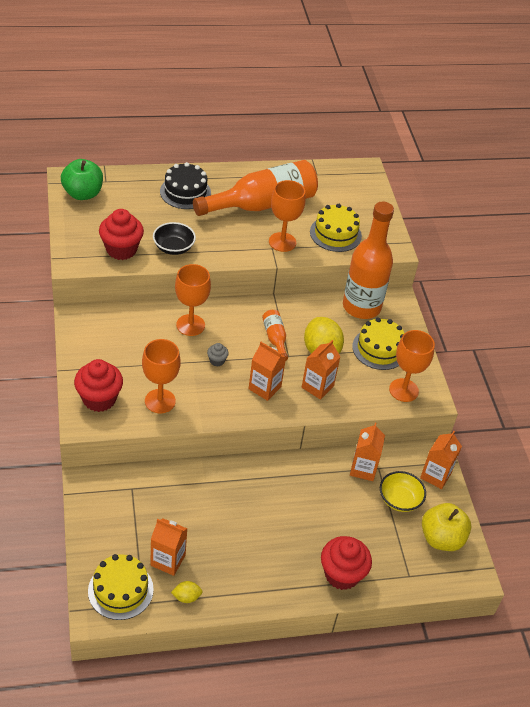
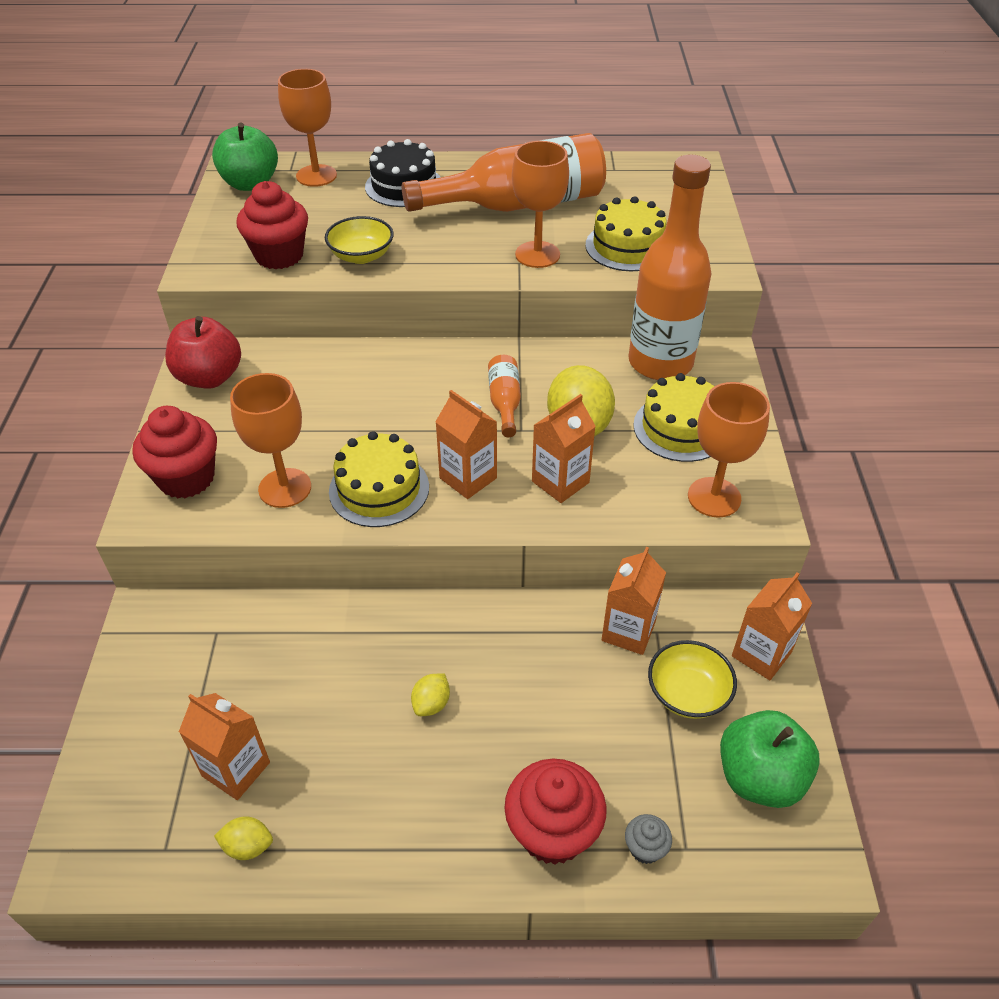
camera: 15 degrees right, 0 degrees up
(89, 332) = (209, 377): none -> red apple
(120, 590) = (133, 819): yellow cake -> yellow cake (379, 489)
(173, 247) = (361, 256): black bowl -> yellow bowl
(190, 325) = (372, 375): orange goblet -> orange goblet (316, 176)
(217, 361) = (399, 431): grey cupcake -> grey cupcake (645, 848)
(264, 517) = (431, 704): none -> yellow lemon
(441, 538) = (759, 777): yellow apple -> green apple

